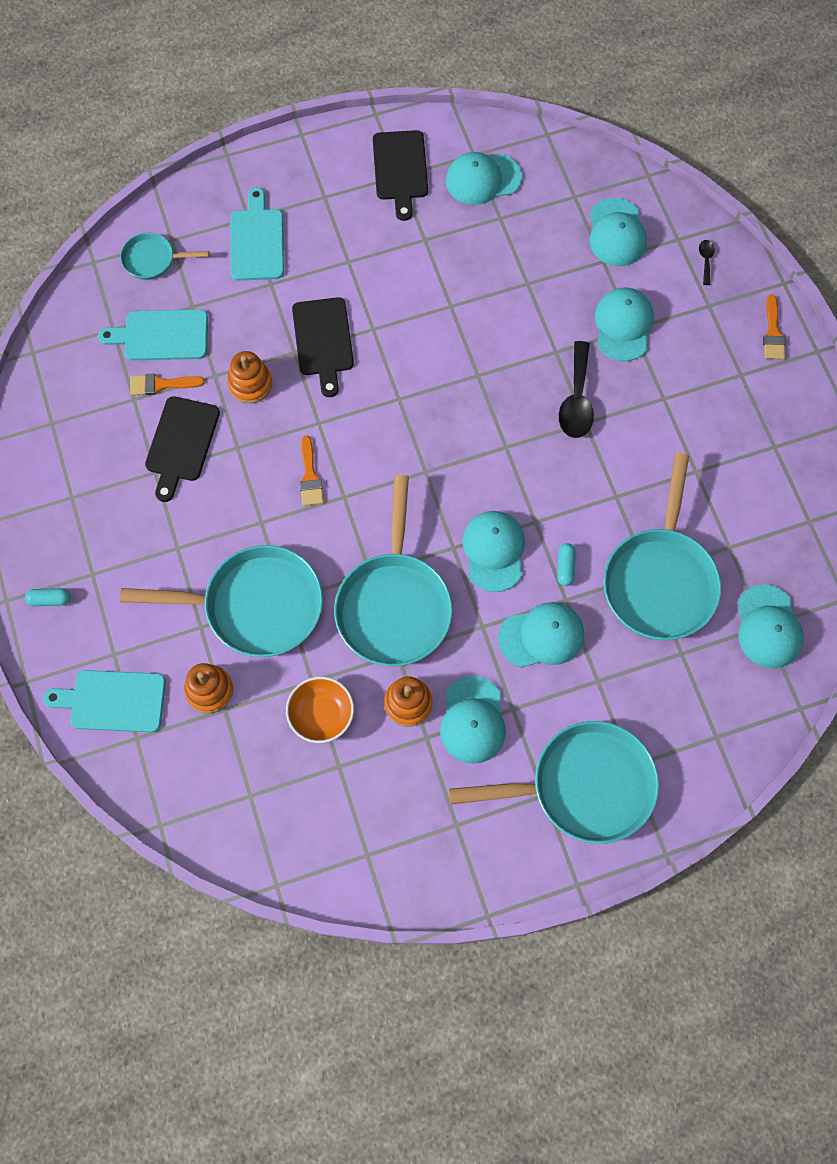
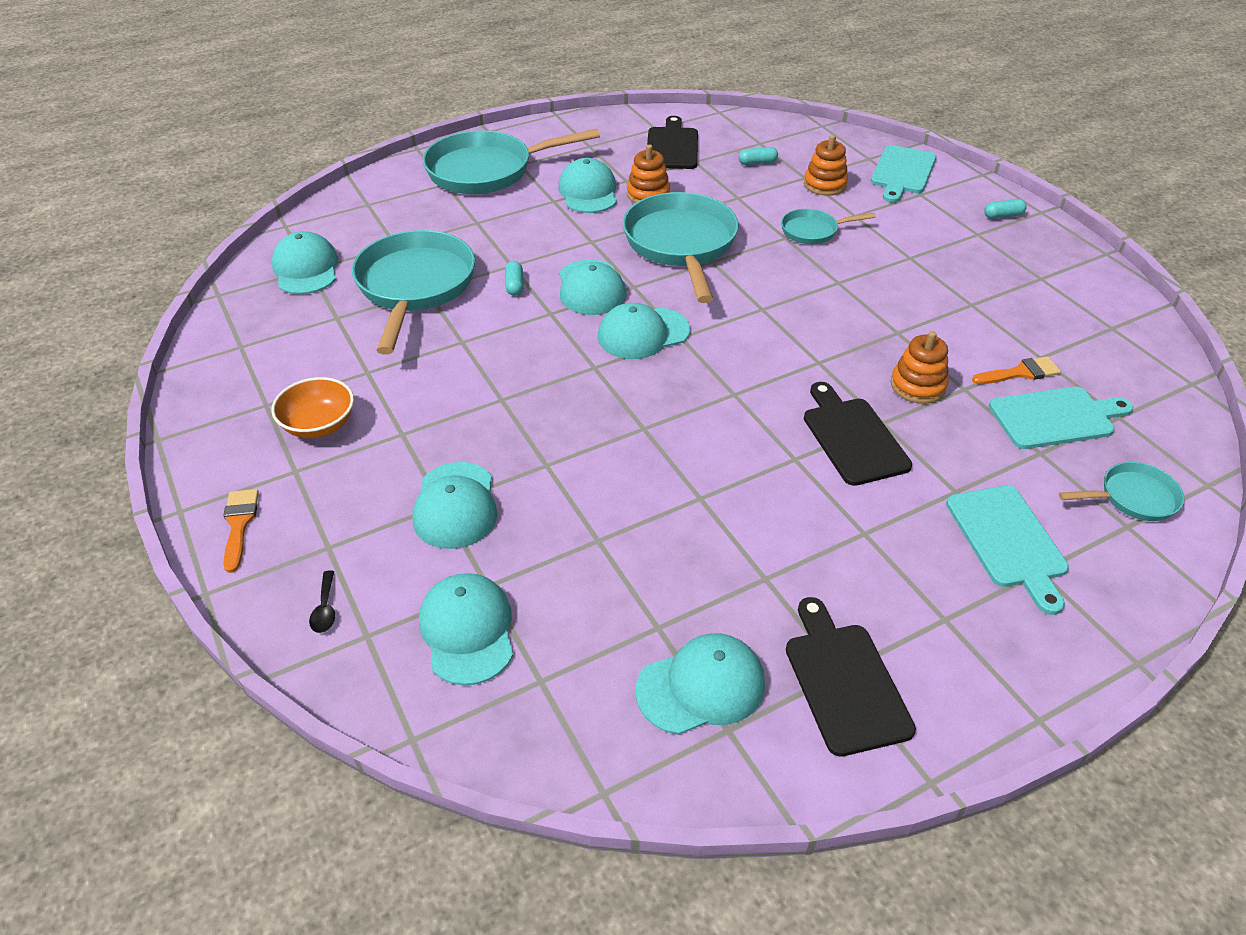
camera: 170 degrees right, 25 degrees down
(113, 701) = (902, 172): turquoise cutting board -> turquoise cutting board turned 120 degrees clockwise
(181, 443) = (960, 328): black cutting board -> black cutting board (672, 146)
(254, 606) = (813, 231): turquoise pan -> turquoise pan, size x0.49
(268, 749) = (757, 163): none -> turquoise capsule
(310, 476) = (806, 319): orange brush -> none
(321, 715) = (721, 182): orange bowl -> orange bowl (319, 425)
(541, 636) = (533, 241): turquoise cap -> turquoise cap (643, 333)
(576, 400) = (514, 418): black spoon -> none

